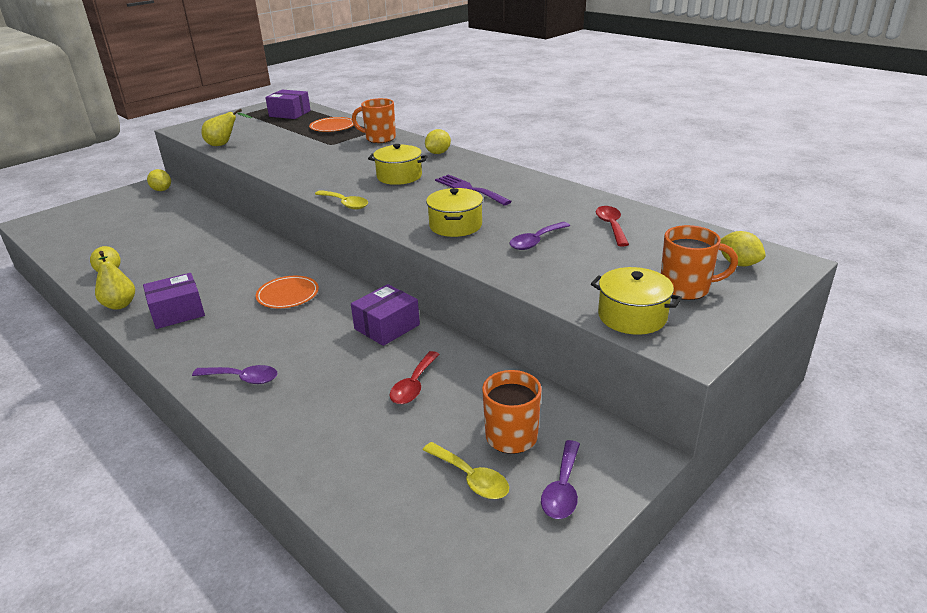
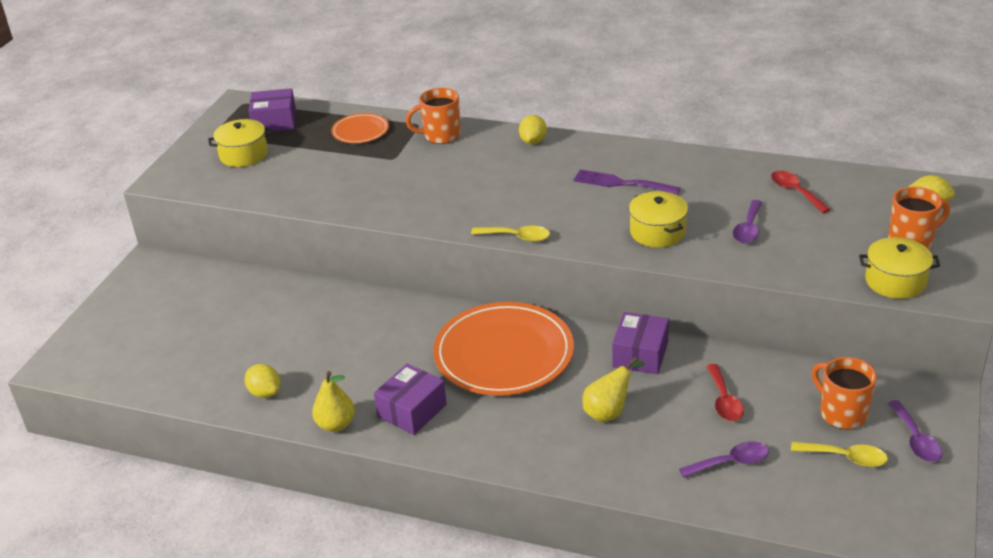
camera: 25 degrees left, 5 degrees up
(162, 190) = (171, 269): yellow lemon -> none
(224, 144) = (259, 192): yellow pear -> yellow pear (609, 412)
(242, 378) = (566, 450): purple spoon -> purple spoon (731, 462)
(288, 295) = (504, 354): orange plate -> orange plate, size x2.05
(399, 176) = (529, 185): yellow pot -> yellow pot (244, 155)

